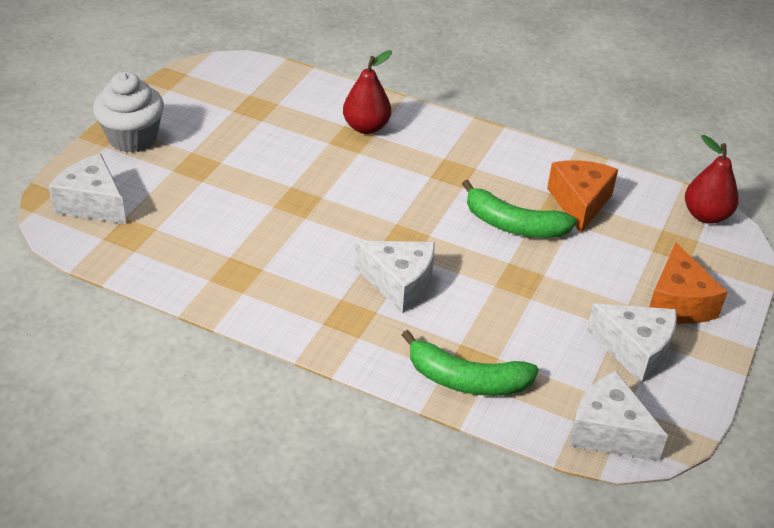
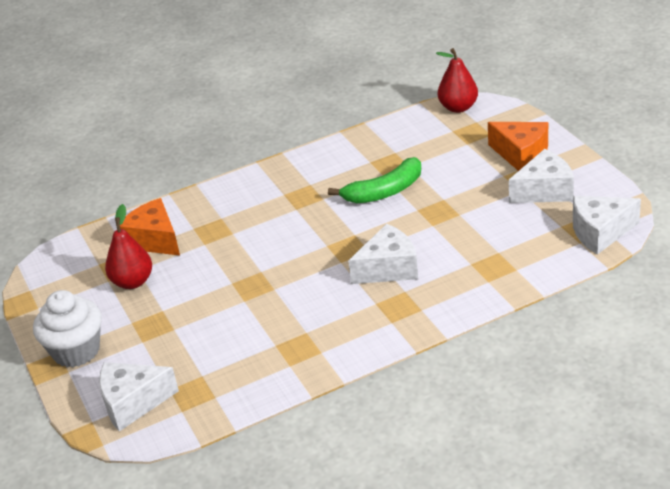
camera: 45 degrees left, 5 degrees down
(366, 127) = (208, 218): red pear -> red pear (133, 282)
(466, 380) = (505, 275): green banana -> none
(580, 203) = (393, 153): orange cheese -> orange cheese (154, 240)

